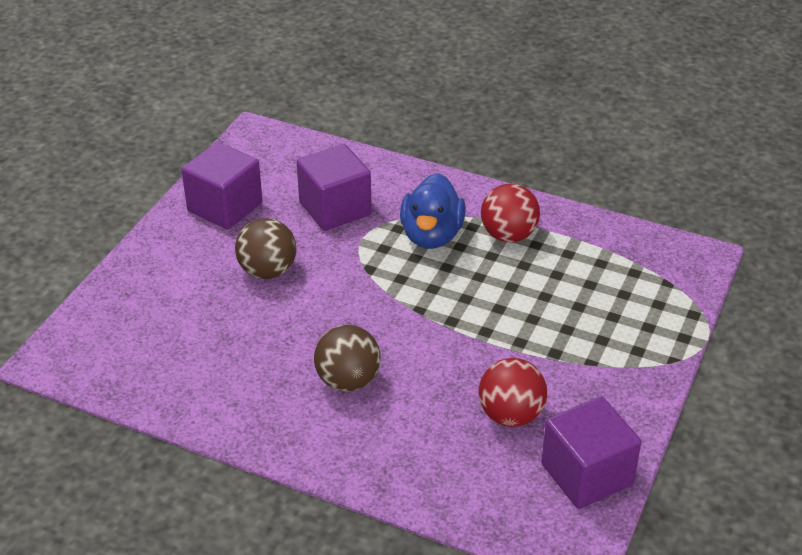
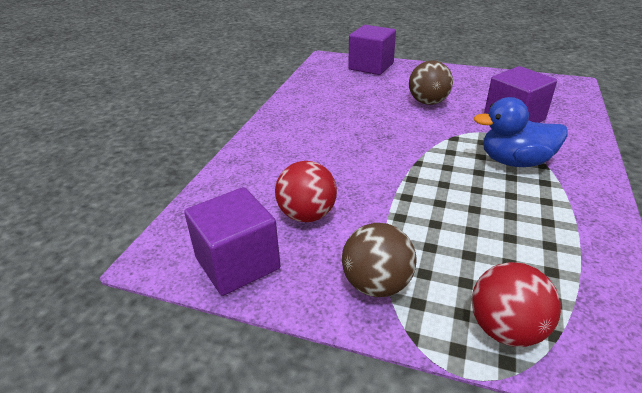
camera: 85 degrees right, 5 degrees down
(225, 207) = (483, 83): purple cube -> purple cube (371, 66)
(348, 381) = (330, 139): brown ball -> brown ball (376, 284)
(508, 235) = (548, 203): red ball -> red ball (505, 329)

